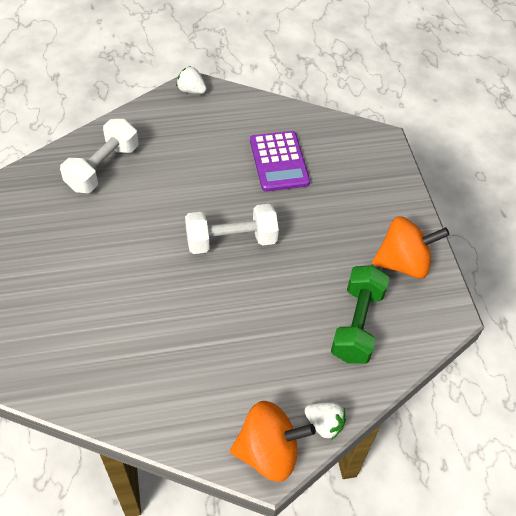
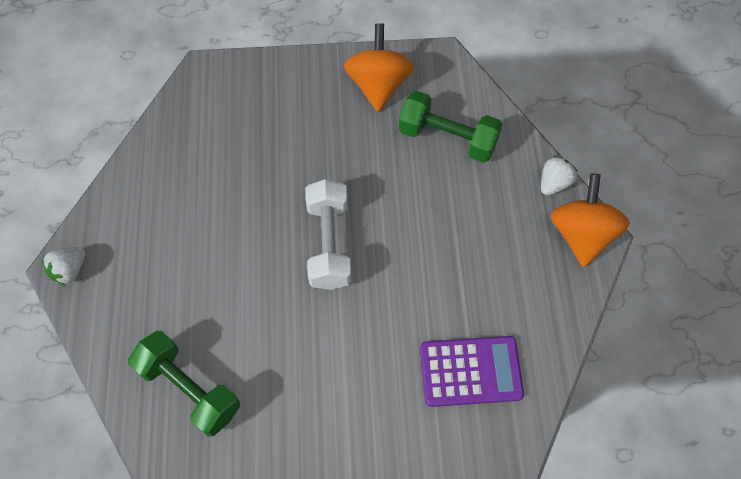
camera: 80 degrees left, 10 degrees up
(103, 168) = (189, 389): white dumbbell -> green dumbbell
(279, 161) = (218, 180): purple calculator -> purple calculator (470, 371)

